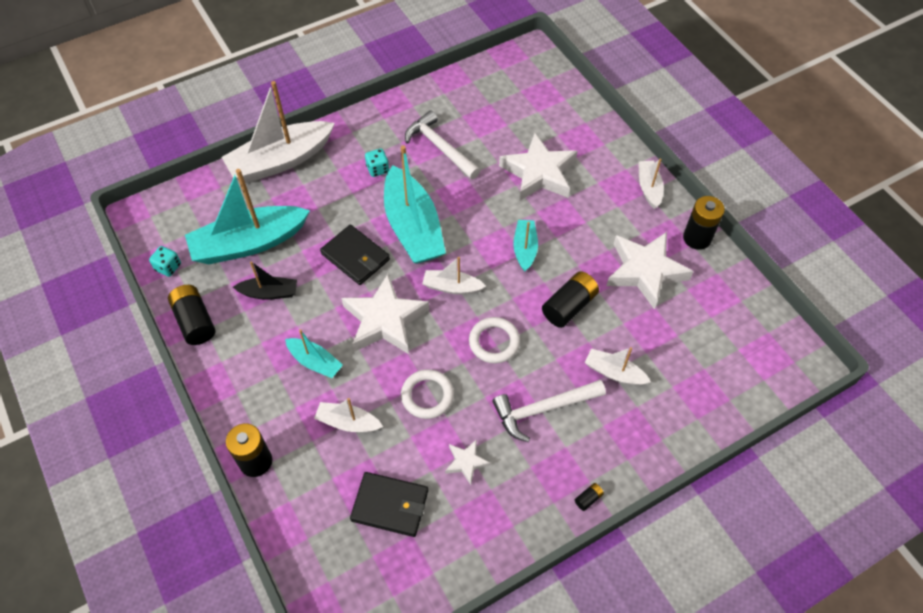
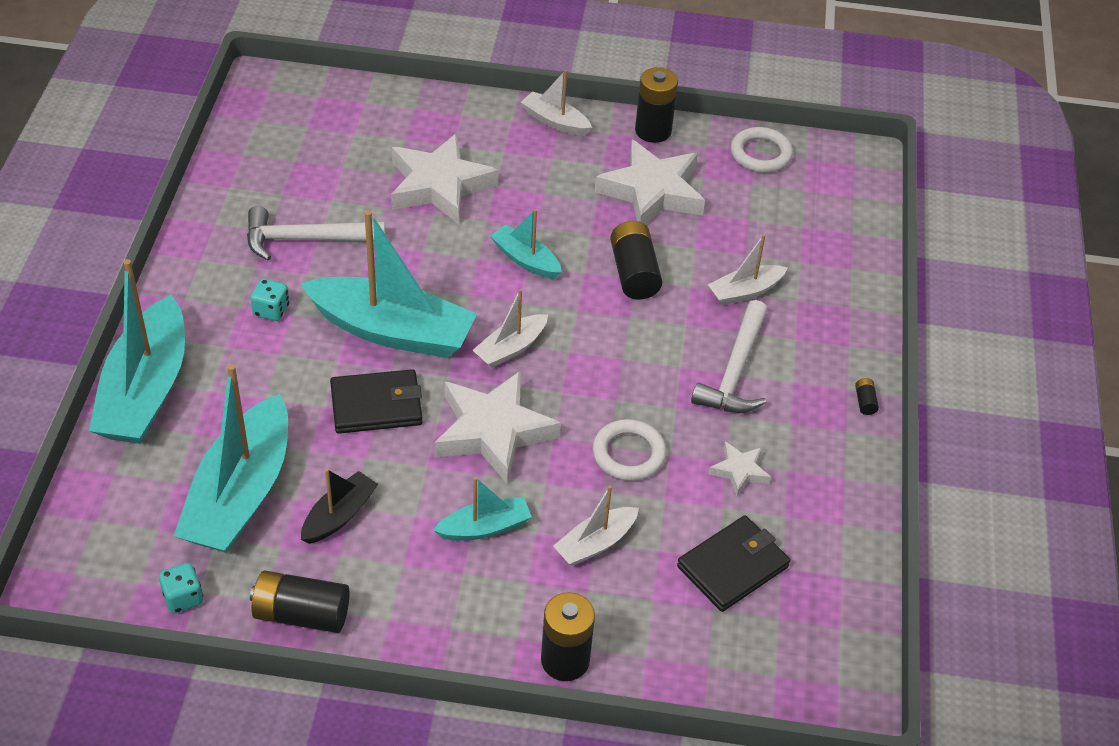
camera: 55 degrees left, 10 degrees down
(280, 161) = (145, 390): white boat -> turquoise boat
(494, 342) = (617, 358): white ring -> white ring (760, 154)

